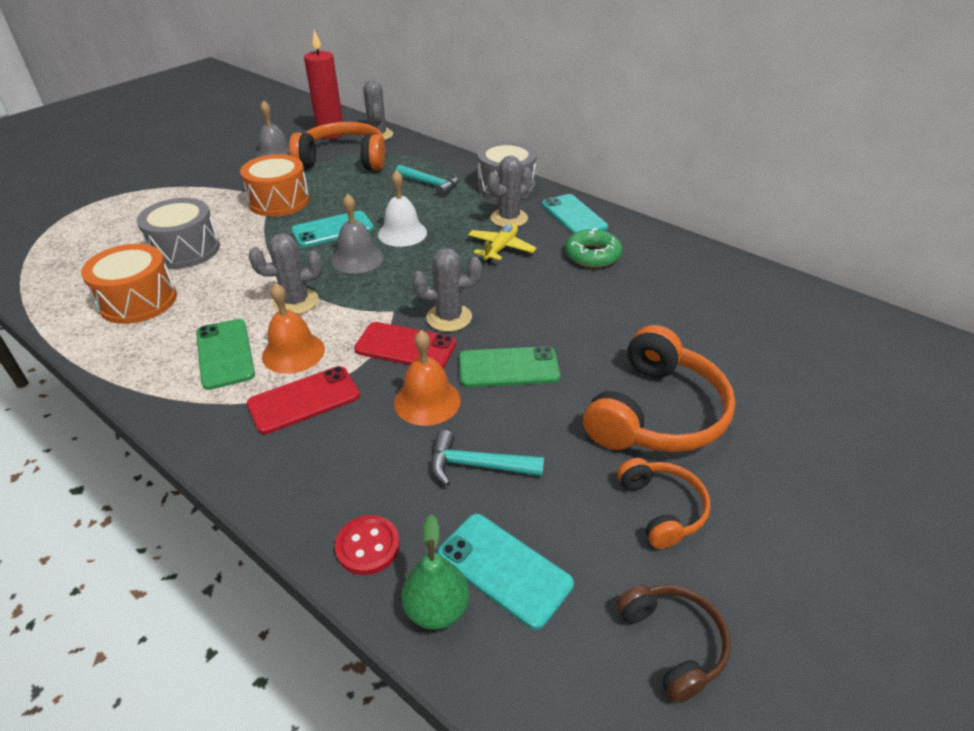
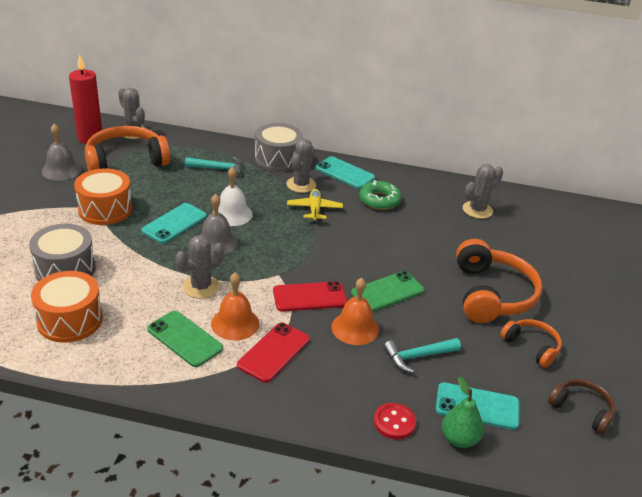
camera: 30 degrees left, 5 degrees down
(449, 318) = (321, 269): grey cactus -> grey cactus (477, 210)

